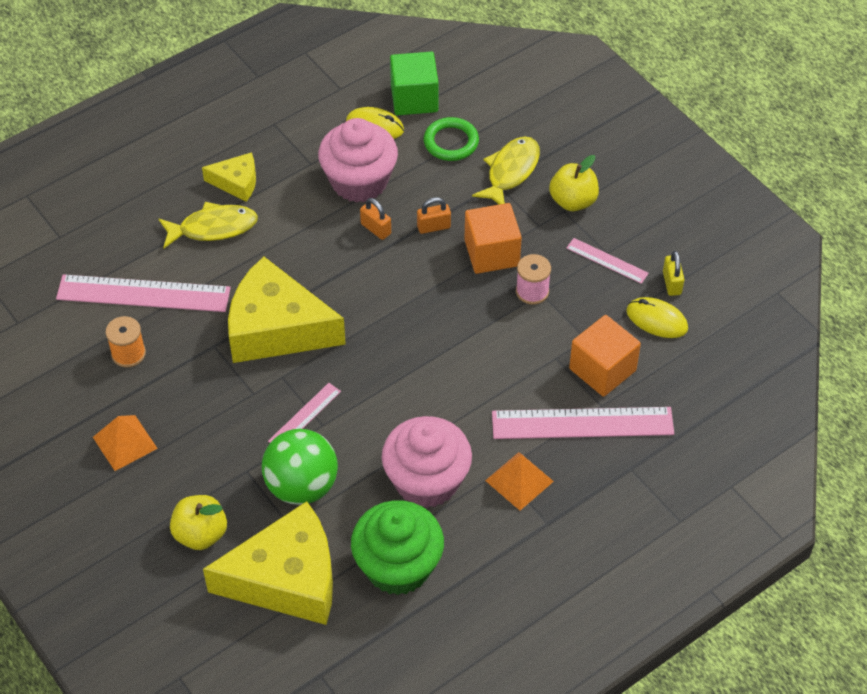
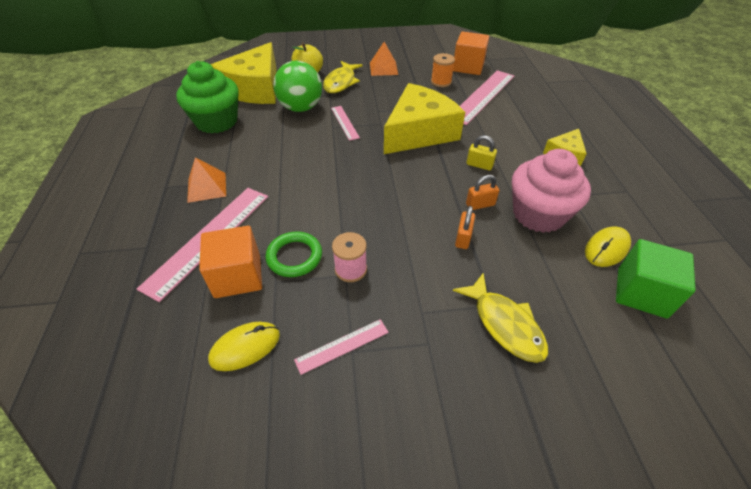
camera: 120 degrees right, 5 degrees down
(213, 228) = (524, 133): yellow fish -> yellow fish (341, 82)
(427, 481) = (252, 150): pink cupcake -> none
(451, 142) = (566, 294): green ring -> green ring (294, 256)
(491, 253) = (410, 262): orange cube -> orange cube (468, 67)
(573, 201) = (436, 359): yellow apple -> none
(671, 283) = (272, 390): yellow padlock -> yellow padlock (479, 165)

